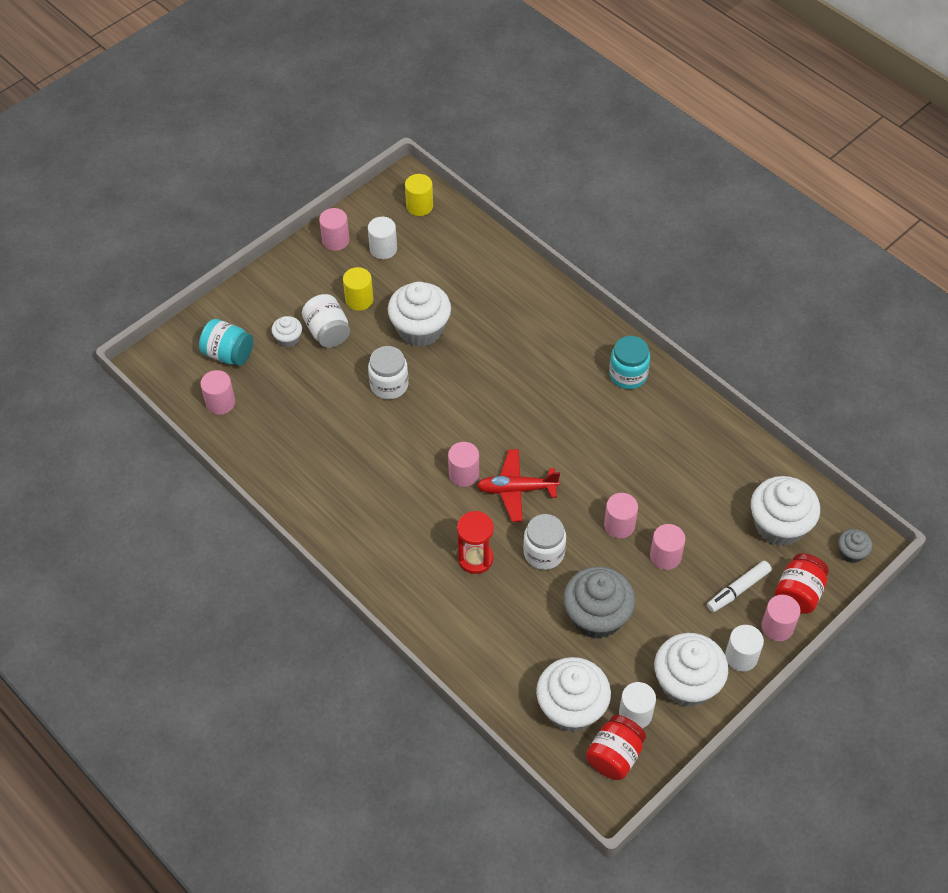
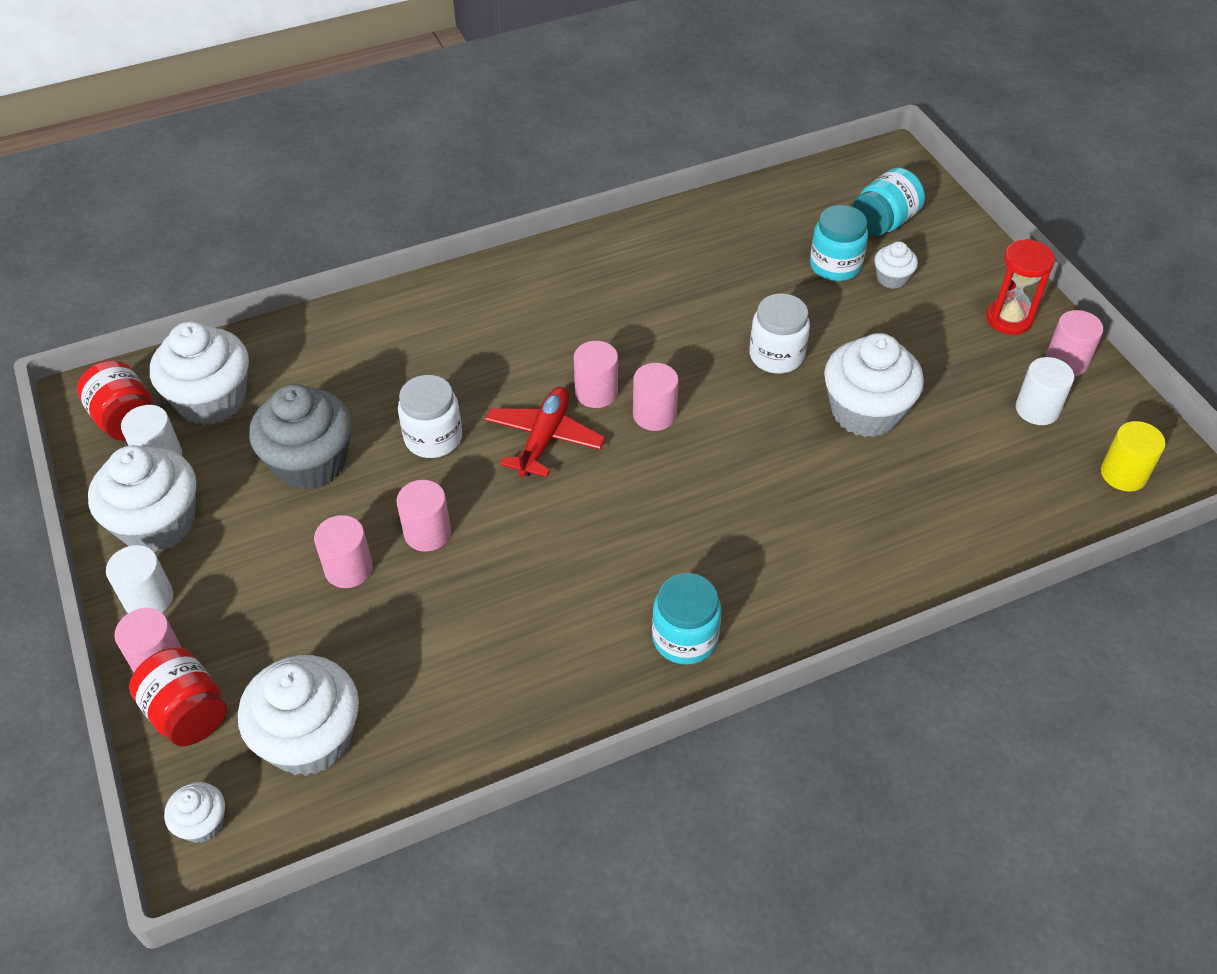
camera: 110 degrees right, 5 degrees down
(220, 402) = (808, 203): pink cylinder -> pink cylinder (654, 415)
(286, 372) = (835, 265): none -> turquoise jar
(328, 332) = (891, 317): white jar -> none
(359, 299) = (942, 361): yellow cylinder -> none
(475, 558) = (465, 369): red hourglass -> red hourglass (1009, 319)
(738, 589) = (244, 636): white marker -> none
(851, 553) = (202, 823): grey cupcake -> white cupcake

